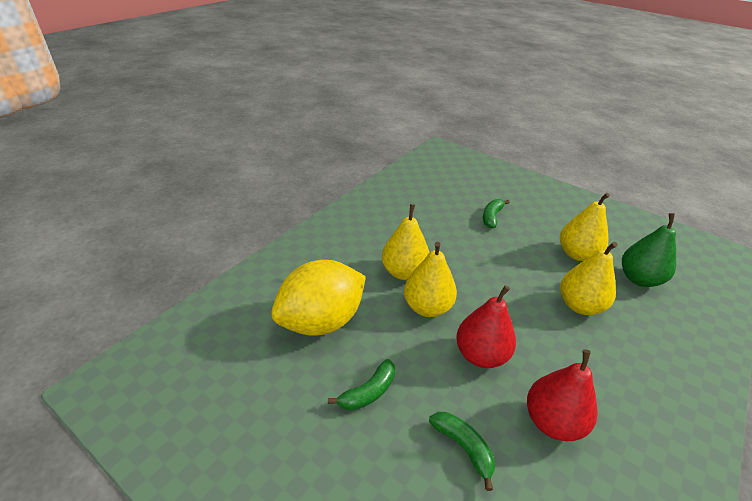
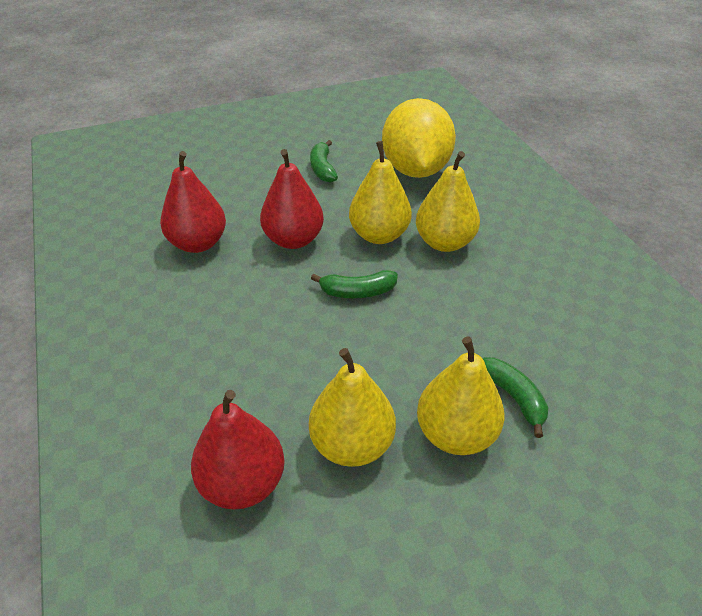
camera: 125 degrees right, 5 degrees up
(463, 447) = (236, 190): green banana -> green banana (357, 292)
(579, 305) = (271, 361): yellow pear -> yellow pear (455, 434)
(639, 279) = (243, 483): green pear -> red pear

